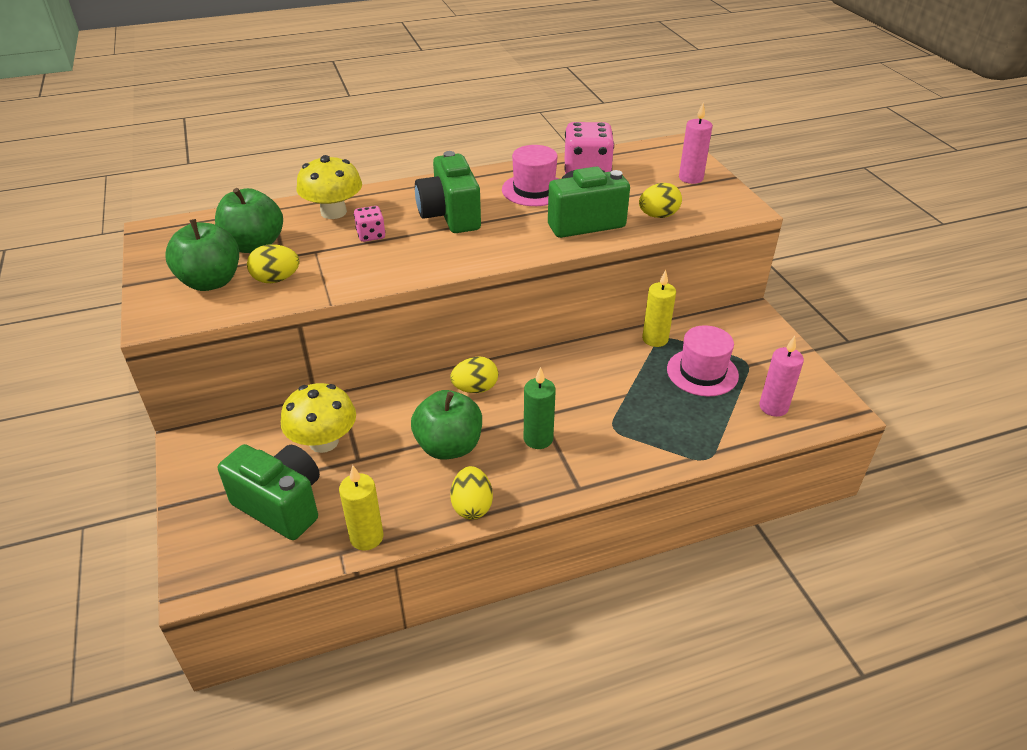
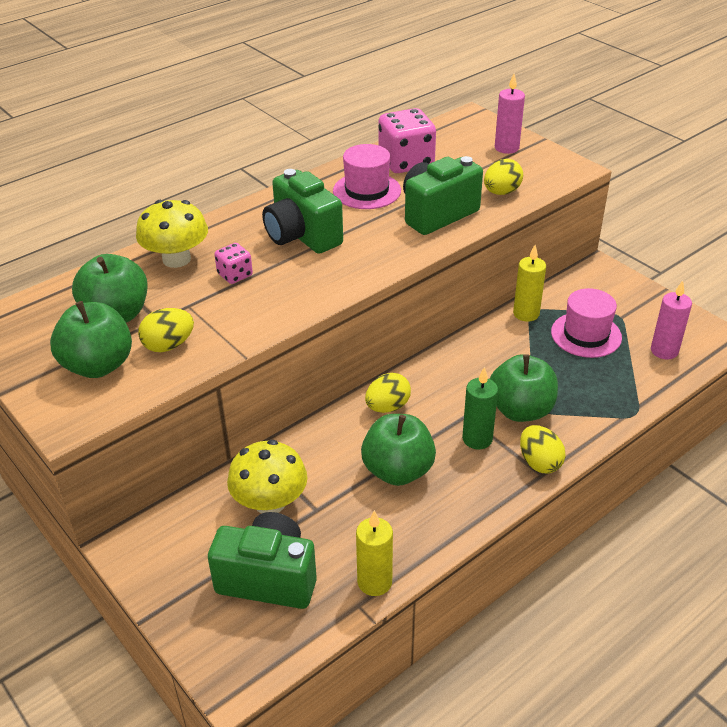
camera: 20 degrees left, 0 degrees up
(472, 506) = (455, 521): yellow egg -> yellow egg (539, 462)
(595, 424) = (520, 410): none -> green apple

